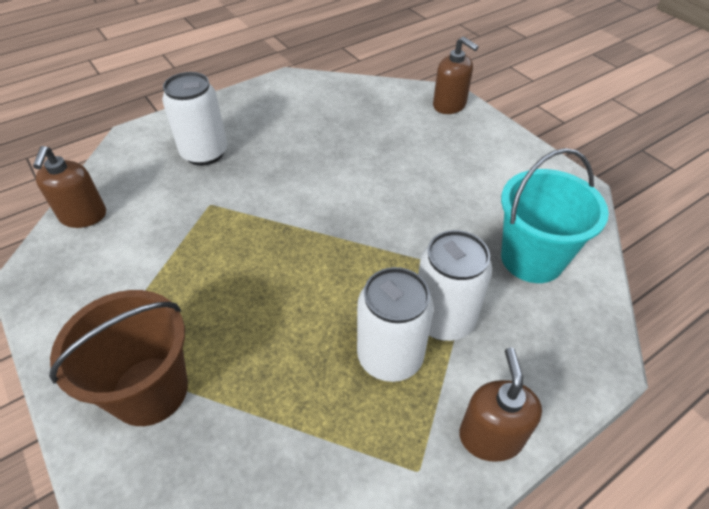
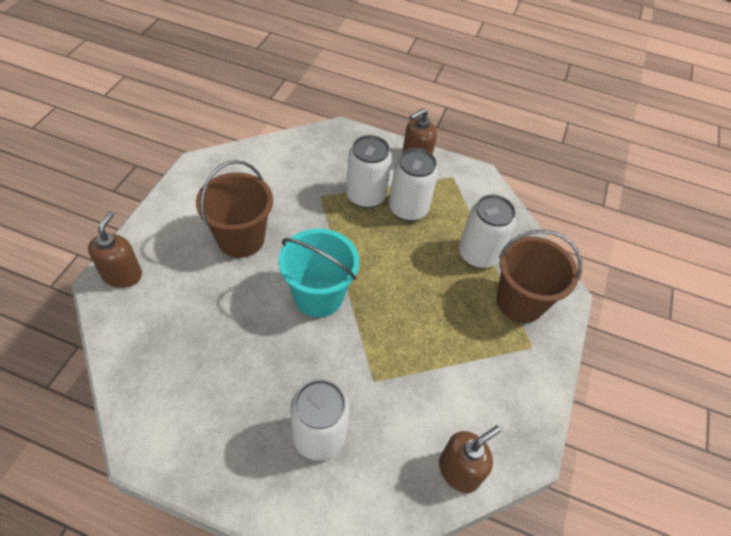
camera: 130 degrees left, 5 degrees up
(254, 393) = (478, 254): none -> white can
(444, 182) = (241, 239): none -> brown bucket
(532, 258) = (287, 172): turquoise bucket -> turquoise bucket (318, 296)

